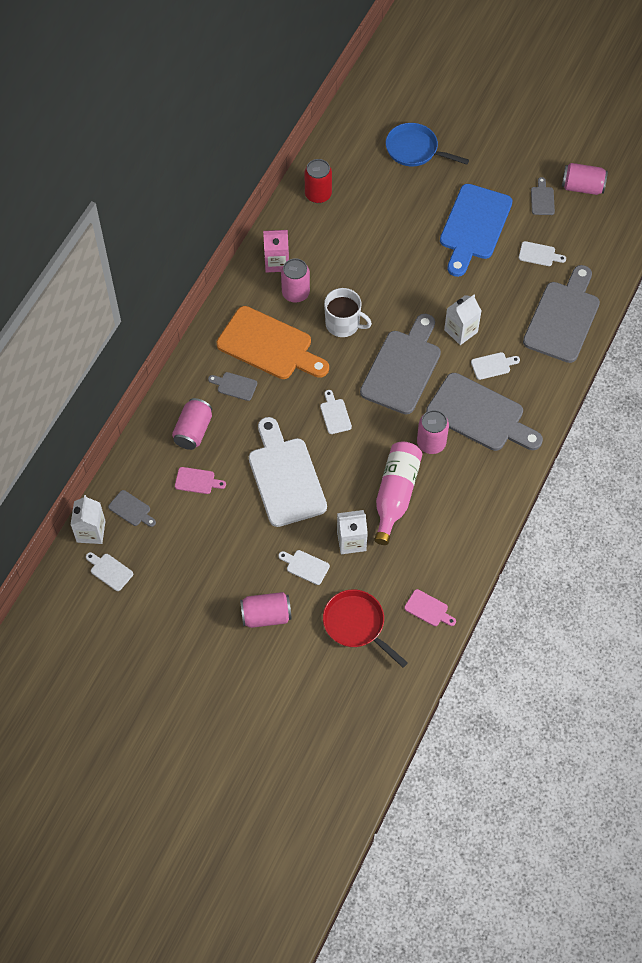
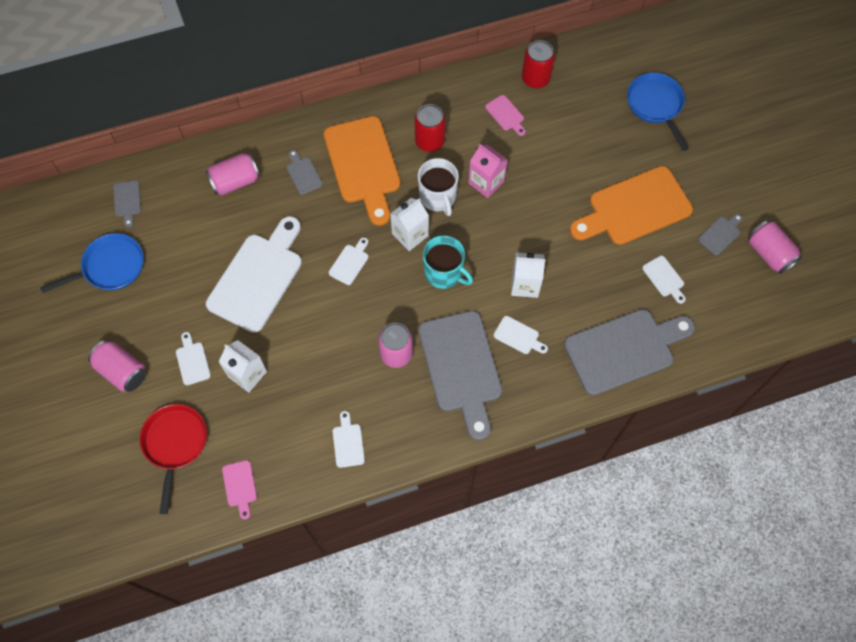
camera: 45 degrees right, 5 degrees up
(91, 531) = (83, 192): white carton -> white carton (410, 234)
(109, 571) = (62, 232): white cutting board -> white cutting board (348, 442)
(174, 561) = (110, 267): none -> blue pan
(197, 481) = (194, 222): pink cutting board -> pink cutting board (506, 115)
(276, 262) = (443, 105): pink carton -> pink carton (486, 182)
(295, 293) = (429, 141): pink can -> red can
(395, 495) = (321, 369): pink bottle -> none
(403, 368) = (444, 273): grey cutting board -> turquoise mug
(474, 226) = (634, 208): blue cutting board -> orange cutting board

